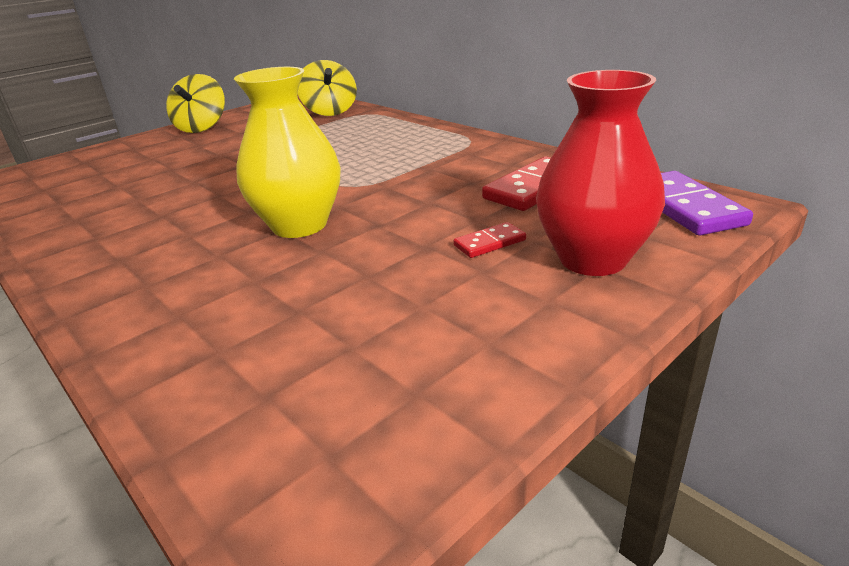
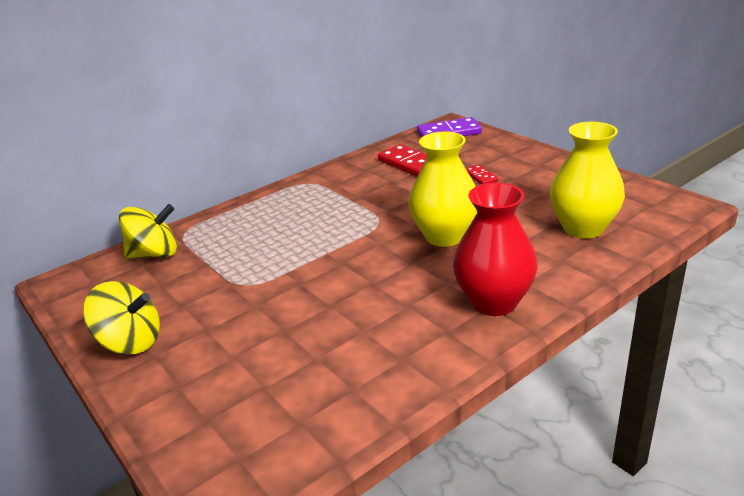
camera: 85 degrees left, 0 degrees up
(267, 343) = (583, 228): none -> yellow vase
(592, 259) = (501, 155): red vase -> red vase (494, 302)

